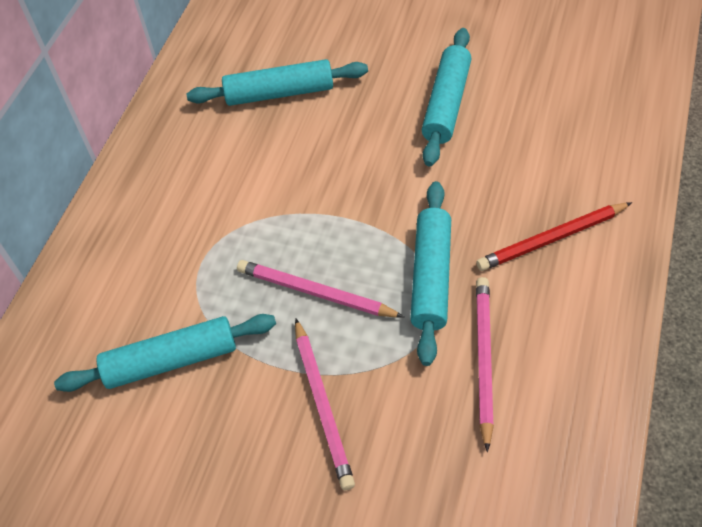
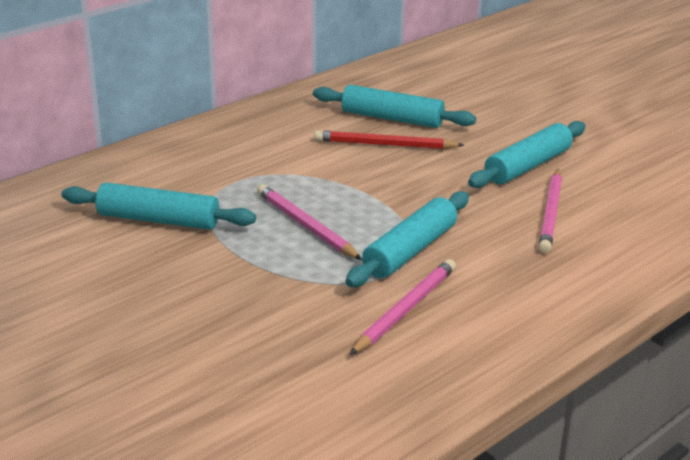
camera: 25 degrees right, 25 degrees down
(322, 404) = (246, 283): pink pencil -> pink pencil (550, 213)
(552, 239) = (542, 267): red pencil -> red pencil (385, 145)

